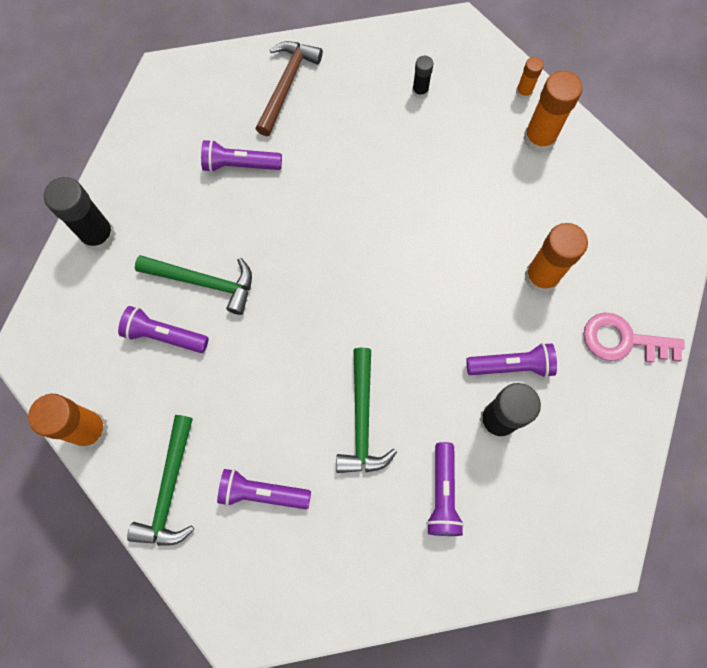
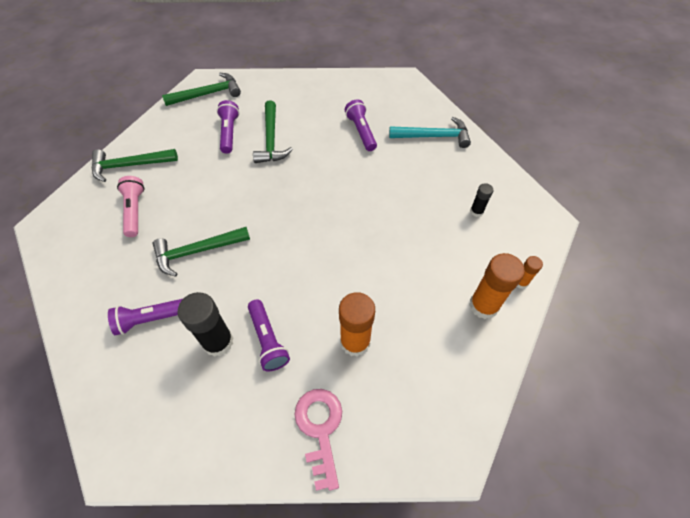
camera: 70 degrees right, 15 degrees down
(62, 349) = (207, 94): none -> green hammer
(90, 430) = (161, 120): orange glue stick -> none
(98, 235) = (283, 86): black glue stick -> none
(262, 492) = (135, 211): purple flashlight -> pink flashlight
(286, 85) = (433, 136): brown hammer -> turquoise hammer

